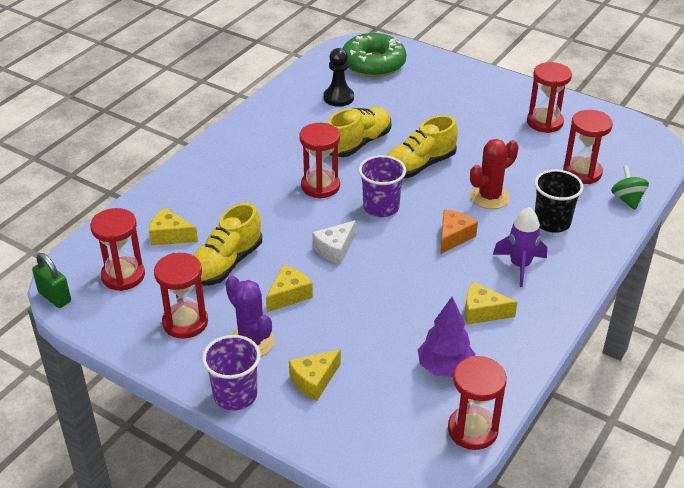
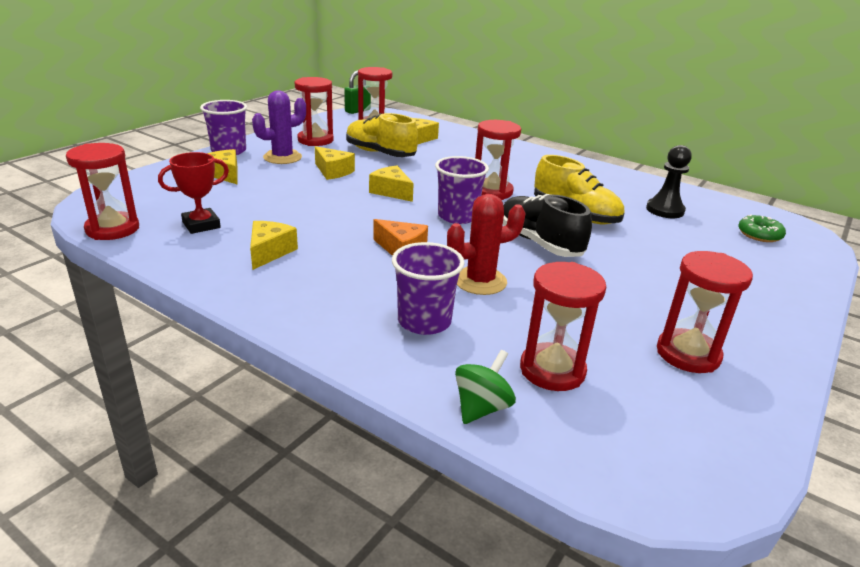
camera: 90 degrees right, 10 degrees down
(335, 249) = (391, 192): white cheese -> yellow cheese
(373, 64) = (759, 234): green donut -> green donut, size x0.50
(419, 166) = (539, 243): yellow shoe -> black shoe
(445, 368) = (201, 225): purple tree -> red trophy
(489, 197) = (480, 281): red cactus -> red cactus turned 75 degrees counterclockwise
(520, 265) = (339, 284): purple rocket -> none
(552, 222) = (424, 321): black cup -> purple cup
(627, 199) = (481, 407): green spinning top -> green spinning top turned 45 degrees counterclockwise

